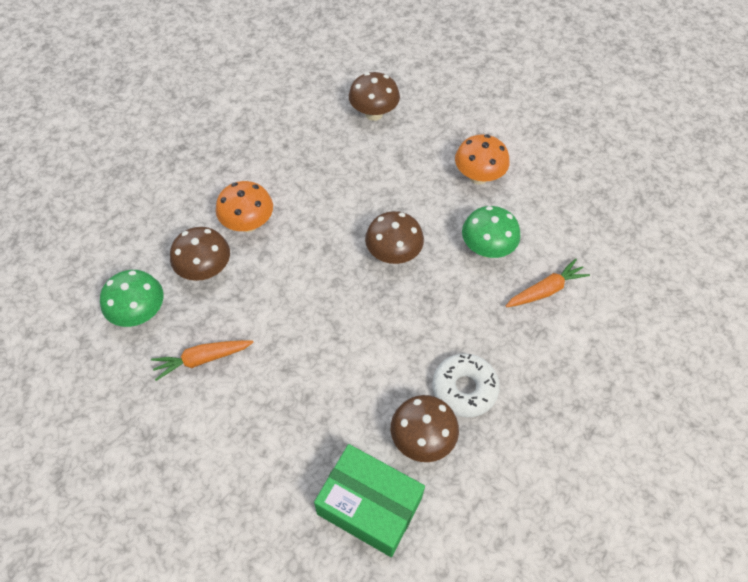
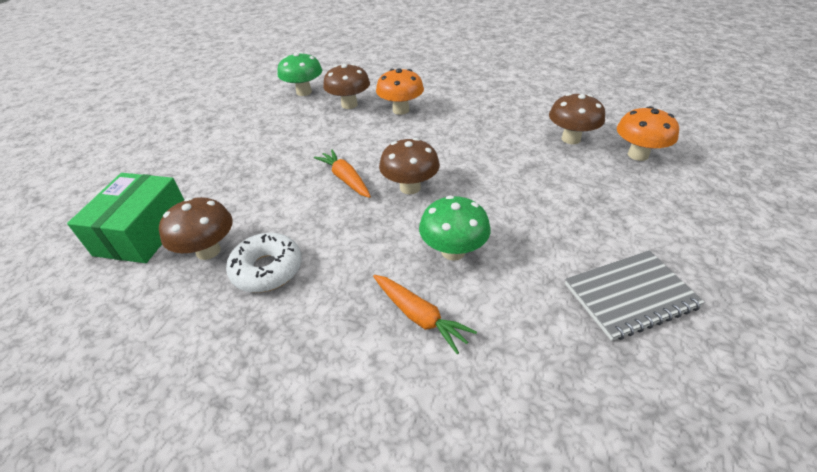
camera: 75 degrees right, 15 degrees down
(202, 359) = (272, 123): orange carrot -> orange carrot (345, 179)
(478, 177) = (551, 224): orange mushroom -> orange mushroom (638, 155)
(560, 167) = (630, 296): none -> grey notebook

